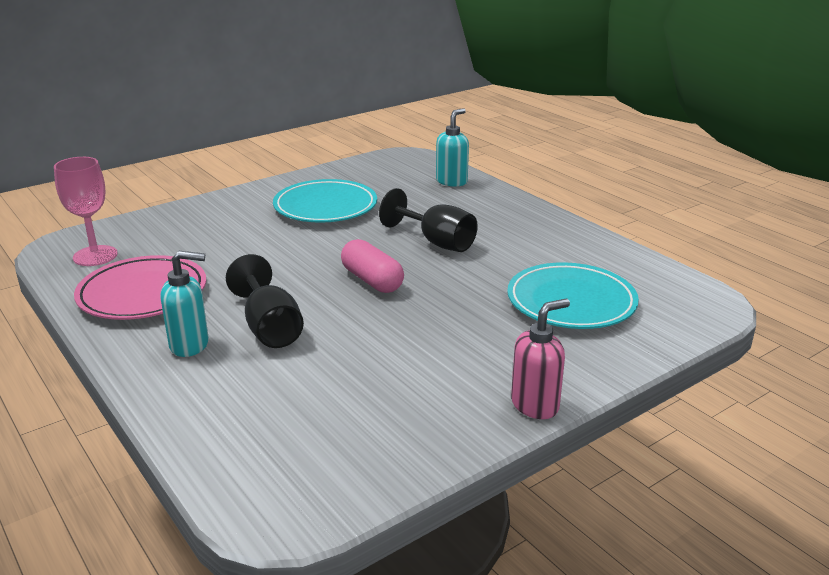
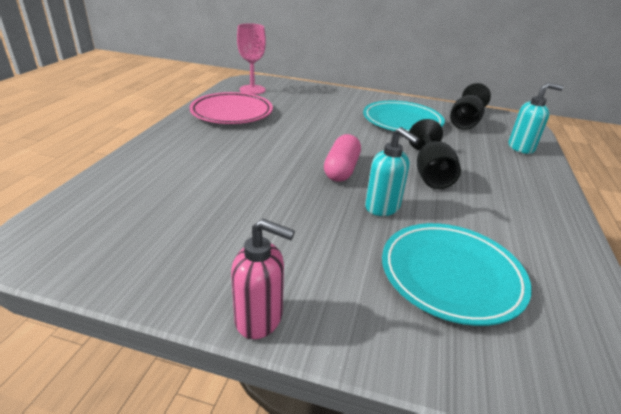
camera: 50 degrees right, 5 degrees up
(190, 345) = (195, 143): turquoise soap dispenser -> turquoise soap dispenser (383, 207)
(270, 328) = (240, 158): black goblet -> black goblet (465, 122)

